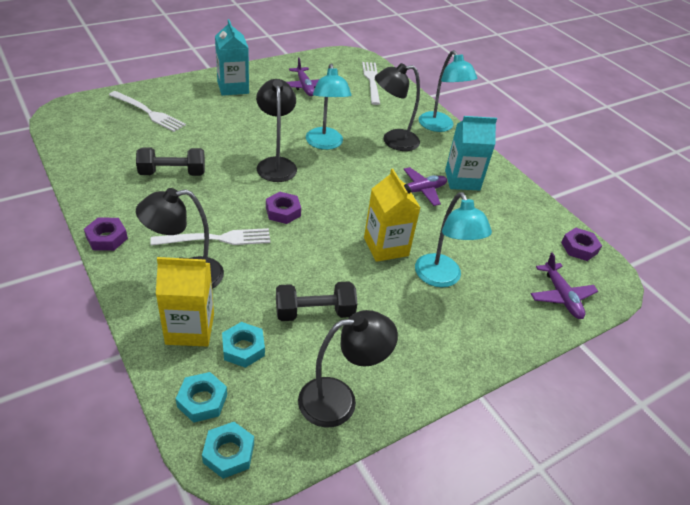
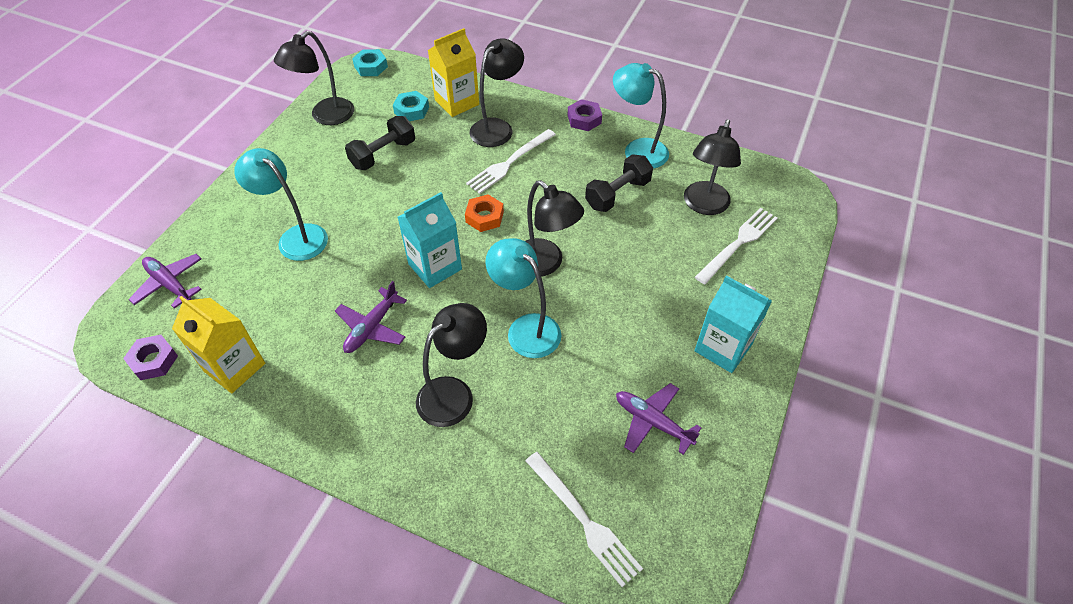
camera: 150 degrees right, 10 degrees up
(131, 137) = (704, 206): none -> black lamp
(148, 112) = (738, 243): white fork -> white fork turned 135 degrees clockwise
(202, 400) = (409, 77): turquoise nut -> none
(283, 211) = (484, 217): purple nut -> orange nut
(386, 246) = (365, 238): yellow carton -> yellow carton (234, 367)
(439, 126) = (411, 475): turquoise lamp -> turquoise lamp (637, 150)
(462, 180) = (329, 380): turquoise carton -> turquoise carton (435, 266)

